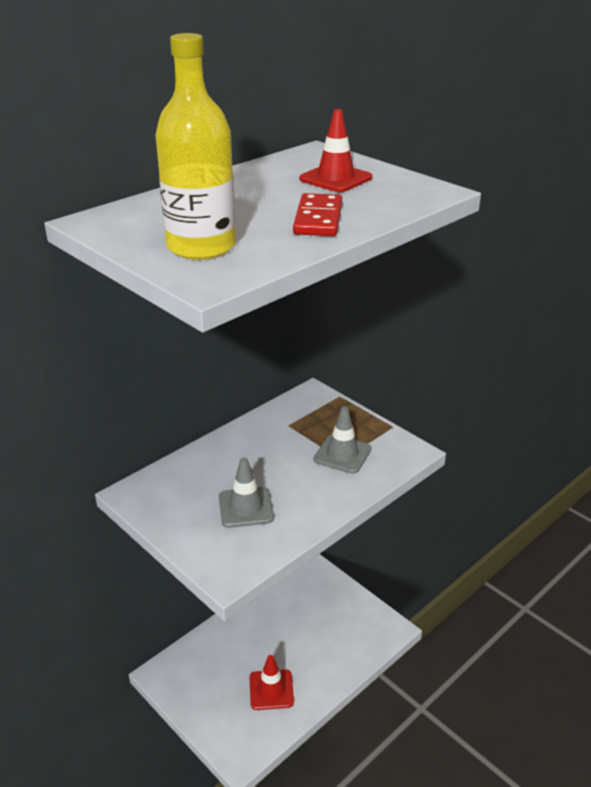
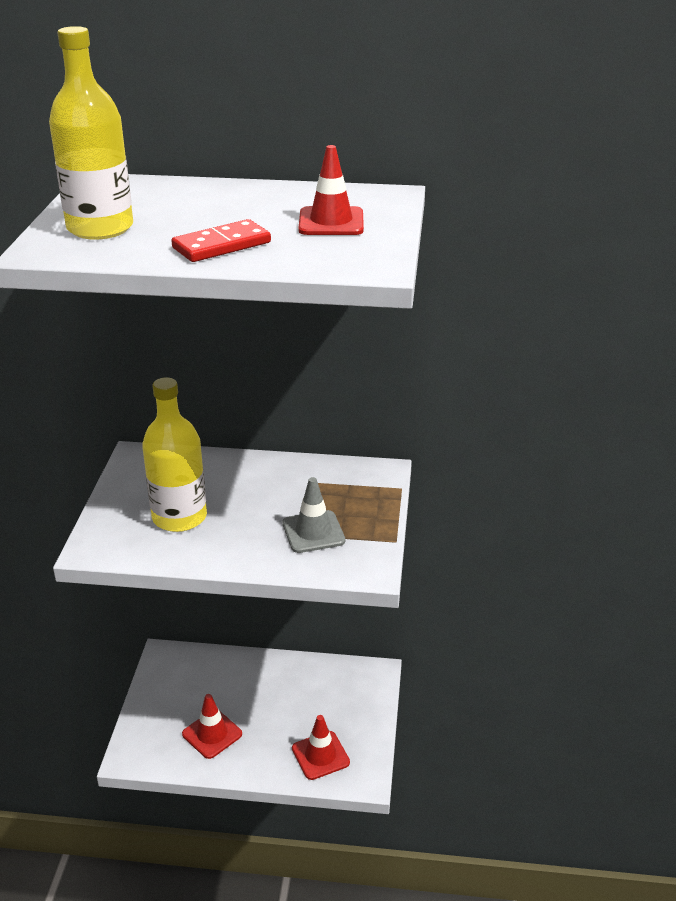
camera: 50 degrees right, 0 degrees up
(246, 507) = (179, 517): grey traffic cone -> yellow bottle
(351, 639) = (320, 755): none -> red traffic cone

